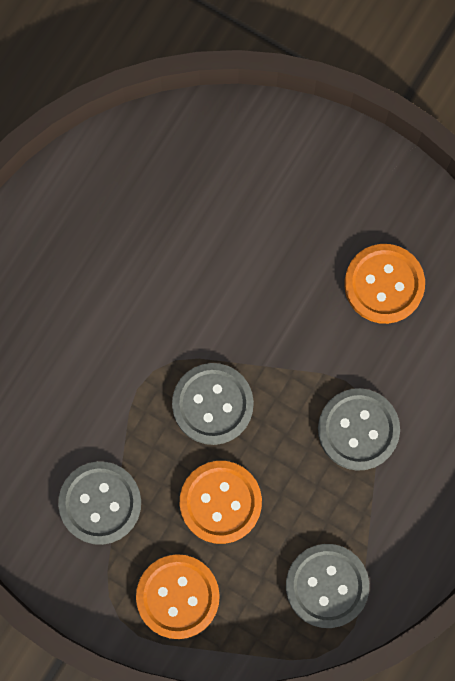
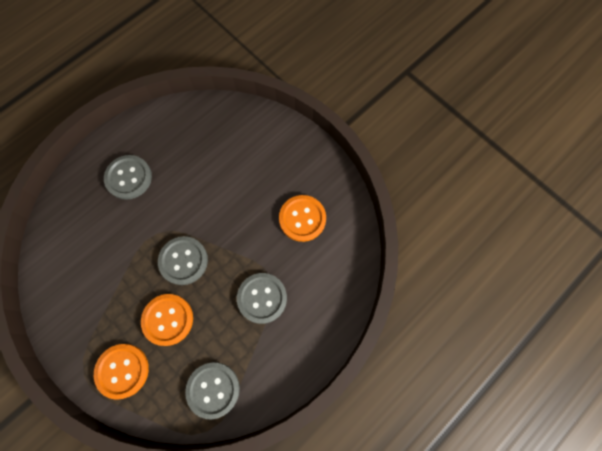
camera: 15 degrees right, 5 degrees down
(100, 503) = (99, 301): grey button -> grey button (129, 178)

